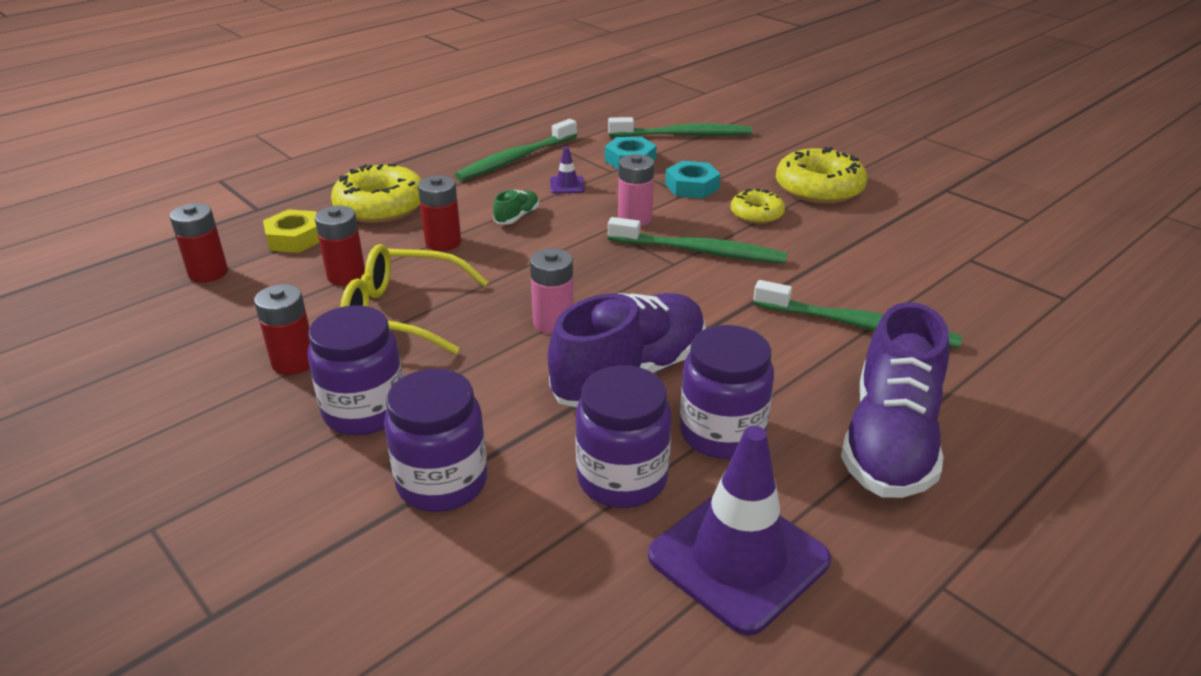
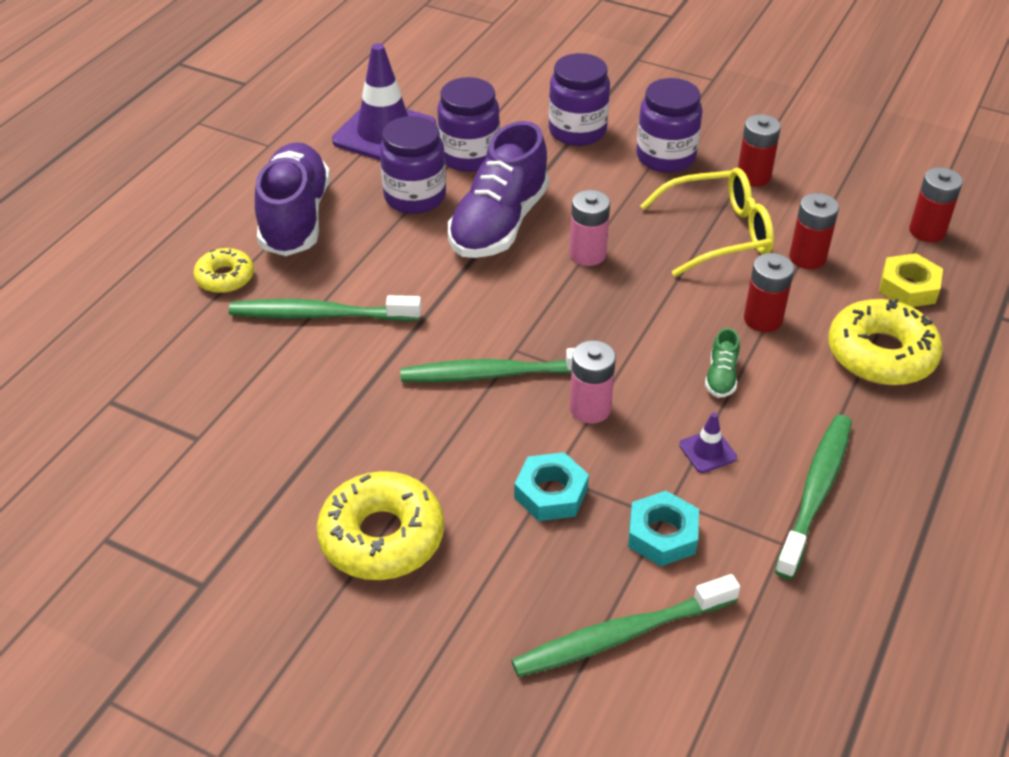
camera: 160 degrees right, 10 degrees up
(756, 214) = (451, 456): yellow donut -> yellow donut (225, 277)

